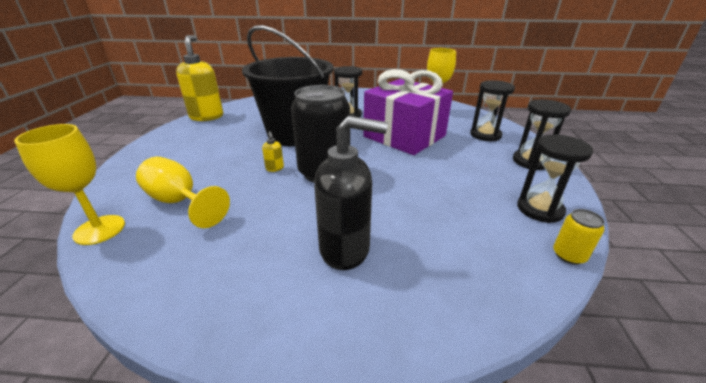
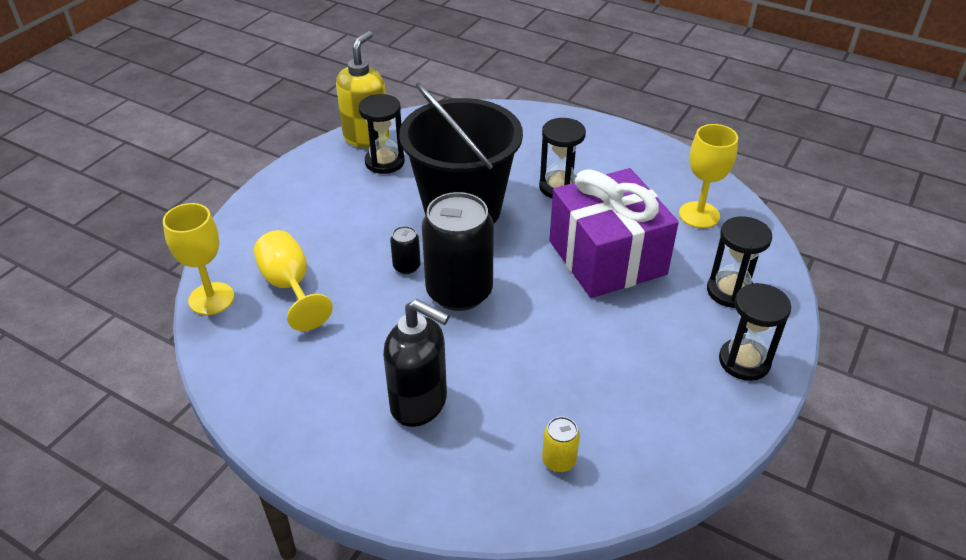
camera: 25 degrees right, 10 degrees up
(275, 168) = (406, 266): yellow soap dispenser -> black can
(539, 209) = (672, 434): black hourglass -> black hourglass (384, 162)
(568, 255) = (640, 497): yellow can -> yellow can (559, 460)

